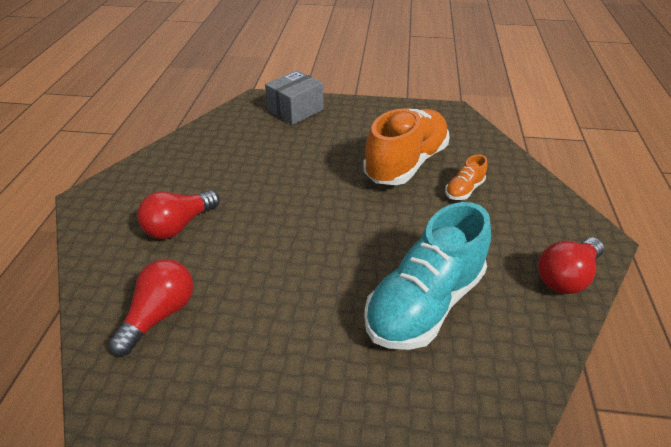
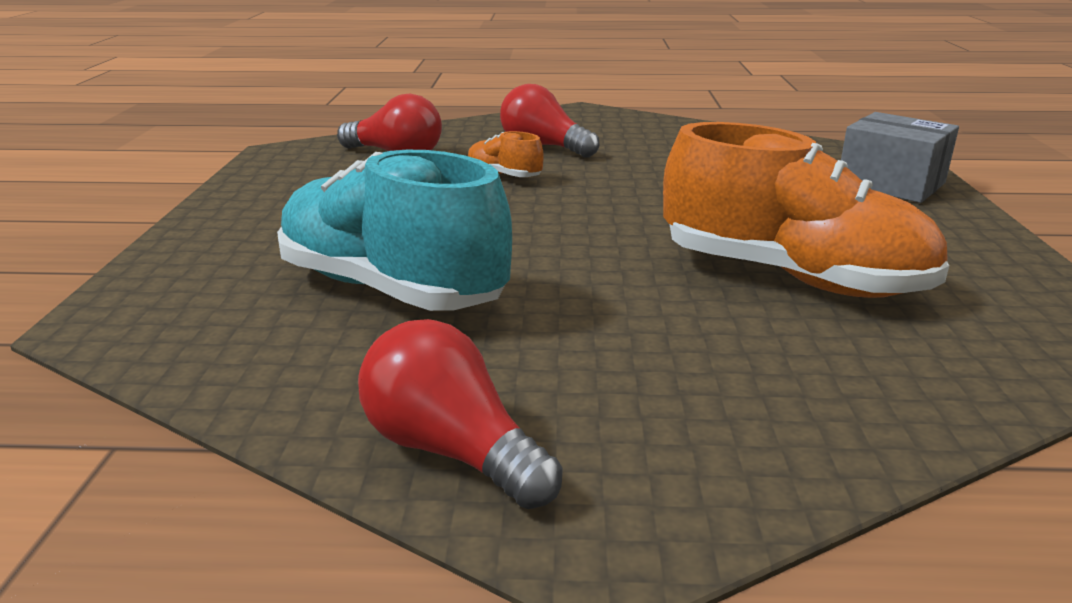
camera: 85 degrees right, 15 degrees down
(464, 190) = (734, 338): orange shoe -> orange shoe (504, 176)

